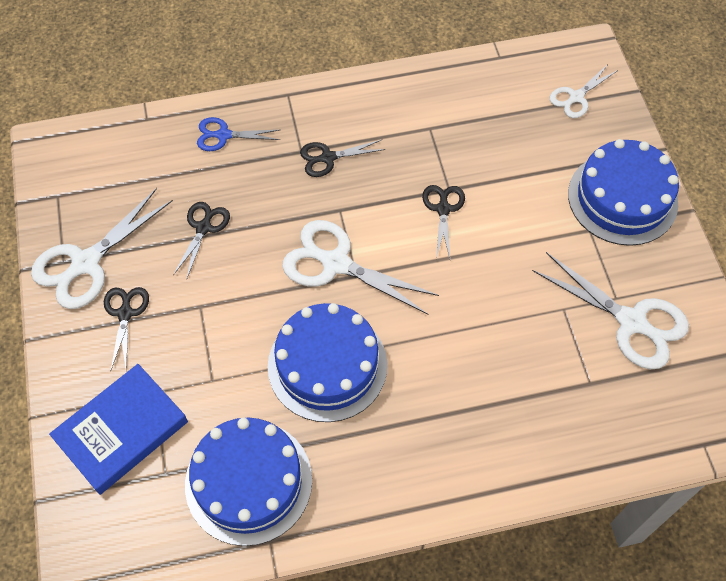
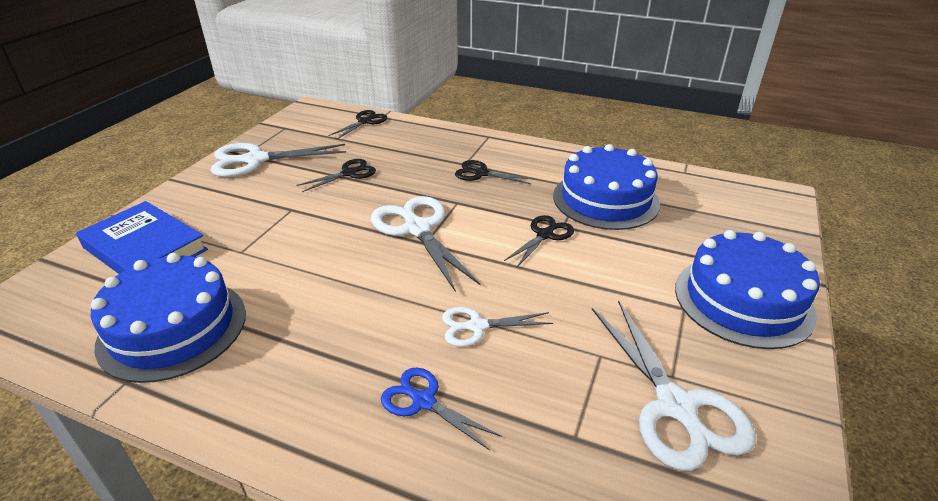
camera: 35 degrees right, 25 degrees down
(122, 431) = (145, 249): blue book -> blue book turned 45 degrees clockwise
(125, 313) = (241, 192): black scissors -> black scissors (365, 122)
(223, 135) = (421, 139): blue scissors -> blue scissors (424, 401)
(327, 365) = (333, 285): blue cake -> blue cake (605, 199)
(576, 97) = (743, 217): white scissors -> white scissors (477, 326)

